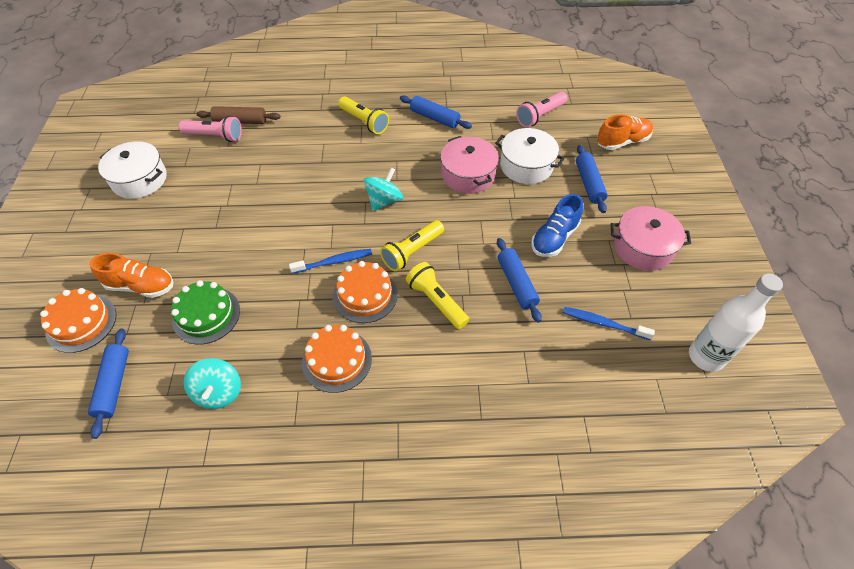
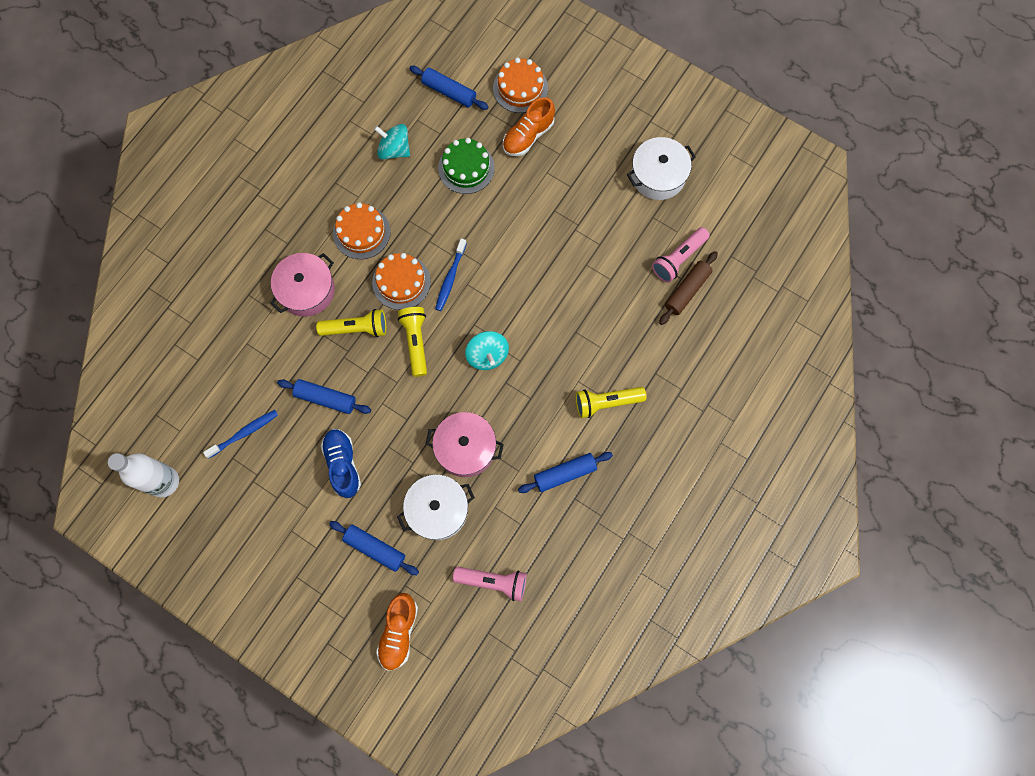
camera: 125 degrees right, 20 degrees up
(540, 116) = (493, 582): pink flashlight -> pink flashlight turned 105 degrees clockwise
(643, 247) = (278, 529): pink pot -> pink pot (306, 290)

